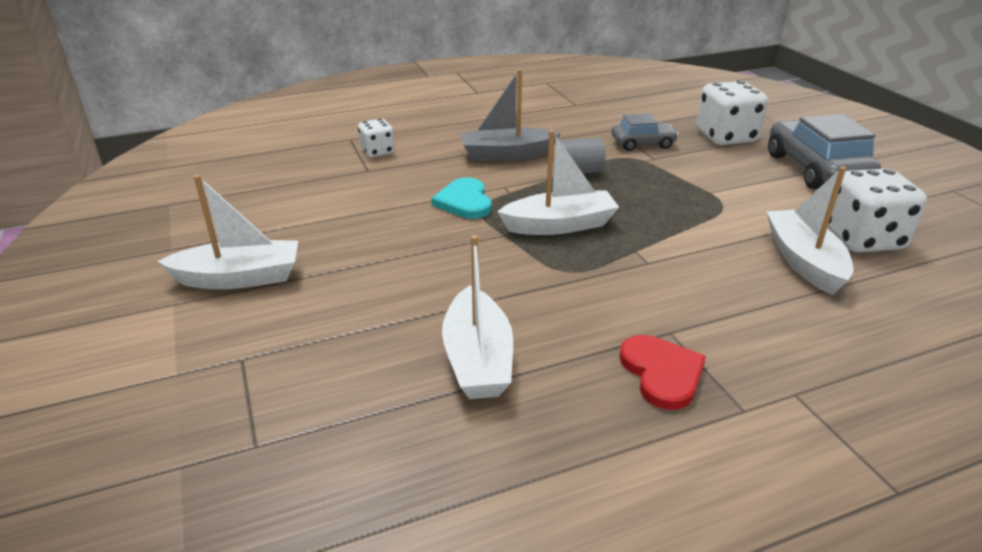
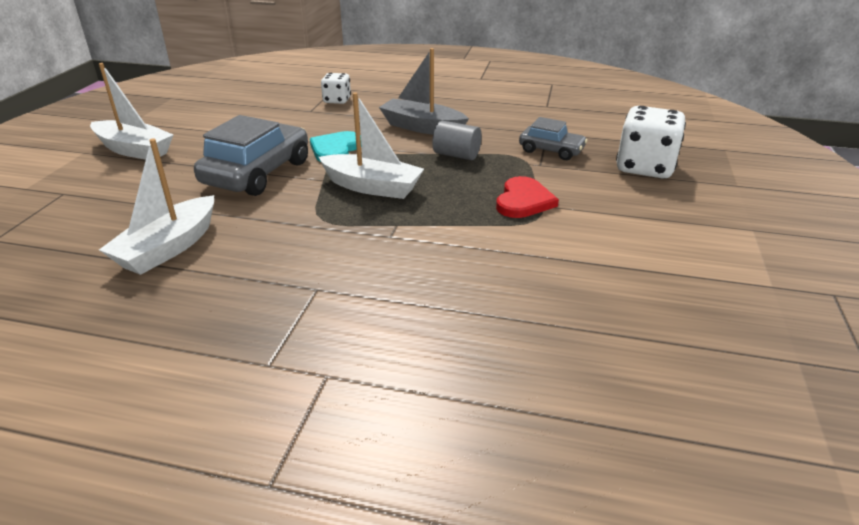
camera: 35 degrees right, 0 degrees up
(662, 373) = (259, 311): red heart -> red heart (523, 201)
(803, 261) = (526, 288): white boat -> none
(816, 169) = (692, 222): grey car -> grey car (257, 173)
(862, 239) = (625, 294): white dice -> none

